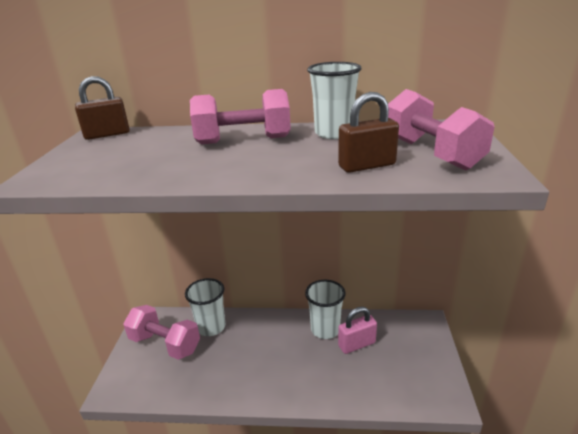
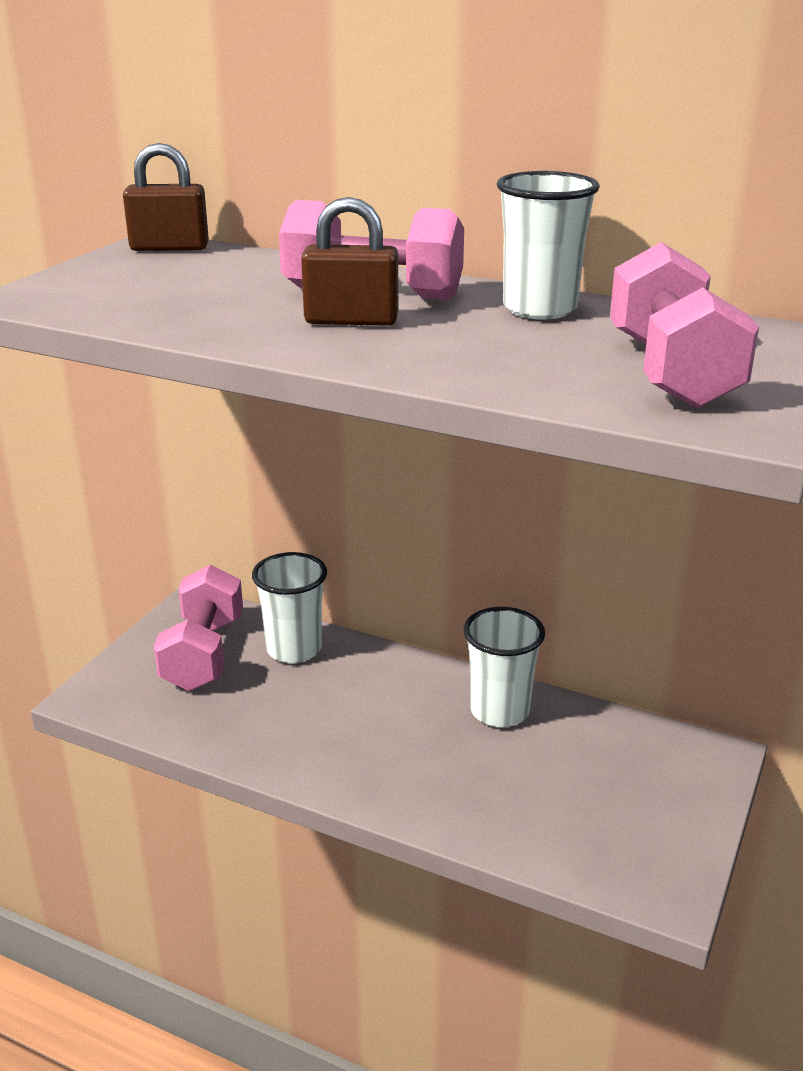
camera: 20 degrees right, 0 degrees up
(165, 344) = (203, 654): pink dumbbell -> pink dumbbell turned 45 degrees clockwise
(356, 344) = (545, 752): pink padlock -> none
(367, 166) = (533, 370): brown padlock -> brown padlock (351, 320)

